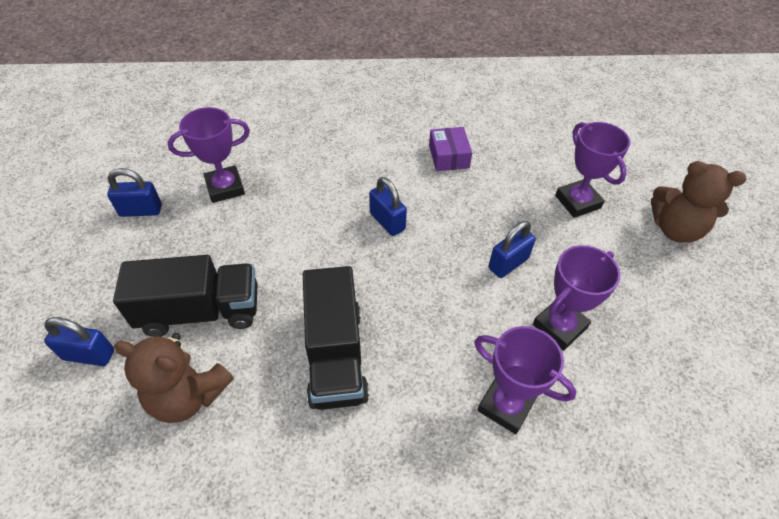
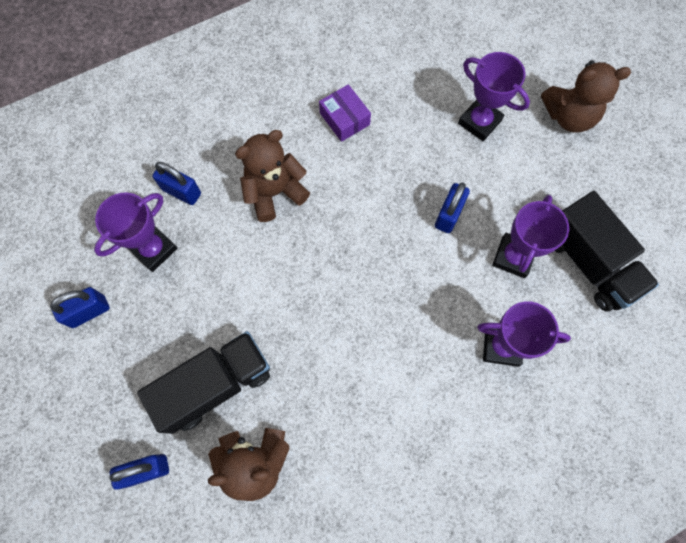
camera: 25 degrees left, 20 degrees up
(335, 355) = (352, 368): black truck -> black truck (589, 263)
(353, 186) = (274, 192): none -> brown teddy bear
(387, 221) = (326, 218): blue padlock -> blue padlock (181, 191)

